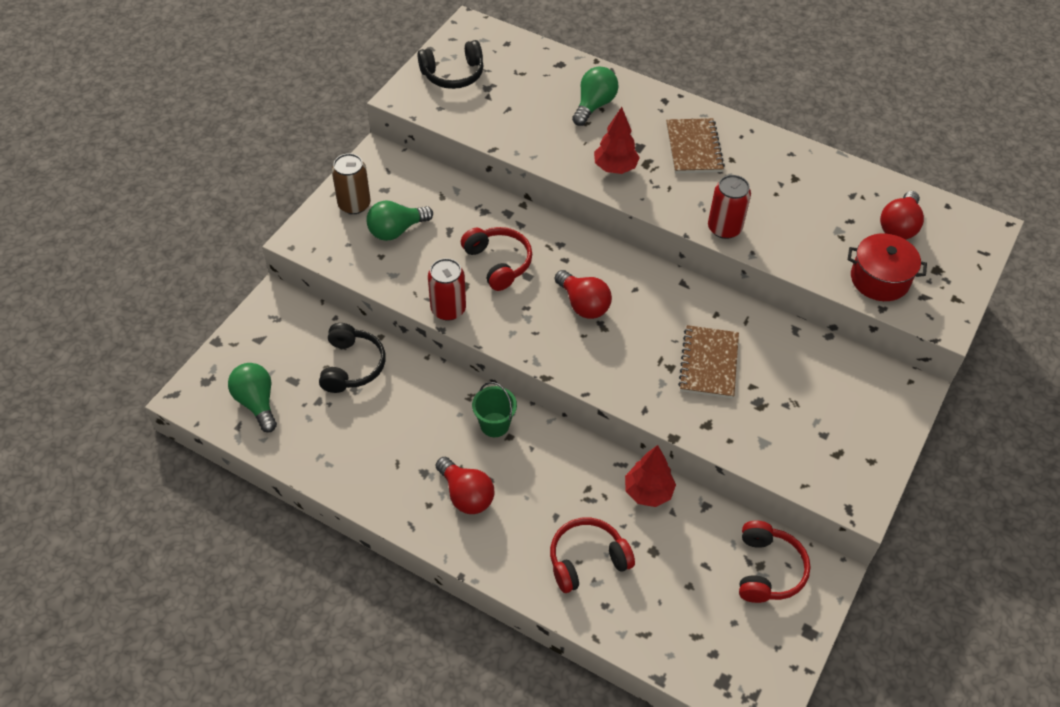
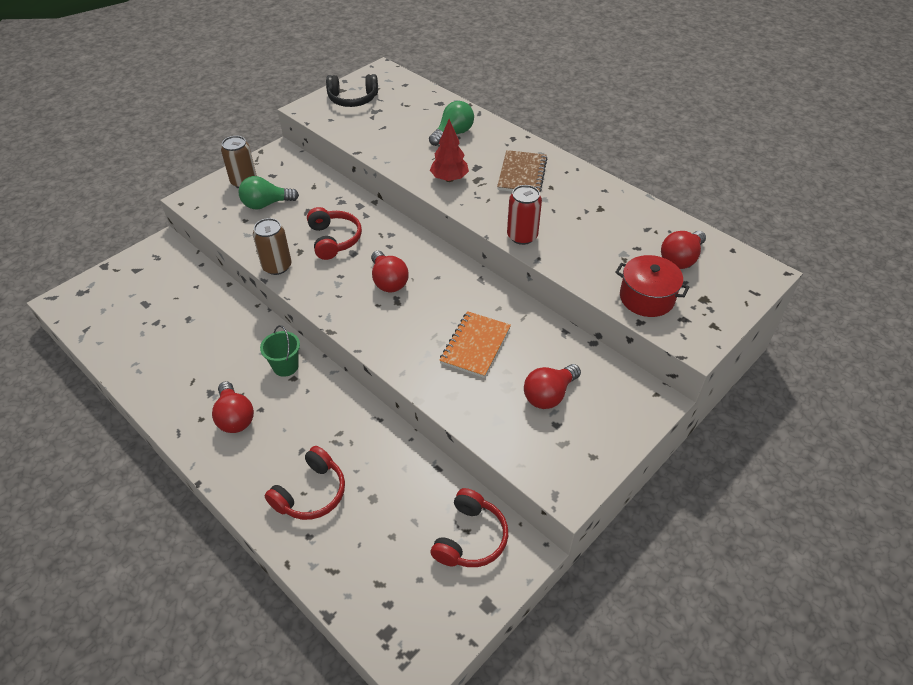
camera: 15 degrees right, 5 degrees down
(257, 402) = (109, 314): green light bulb -> none
(352, 366) = (195, 301): black headphones -> none
(448, 309) = (277, 266): red can -> brown can
(587, 560) = (311, 493): red headphones -> red headphones turned 135 degrees clockwise
(648, 492) = (390, 447): red tree -> none
(709, 363) = (475, 346): brown notebook -> orange notebook
(805, 404) = (549, 395): none -> red light bulb

